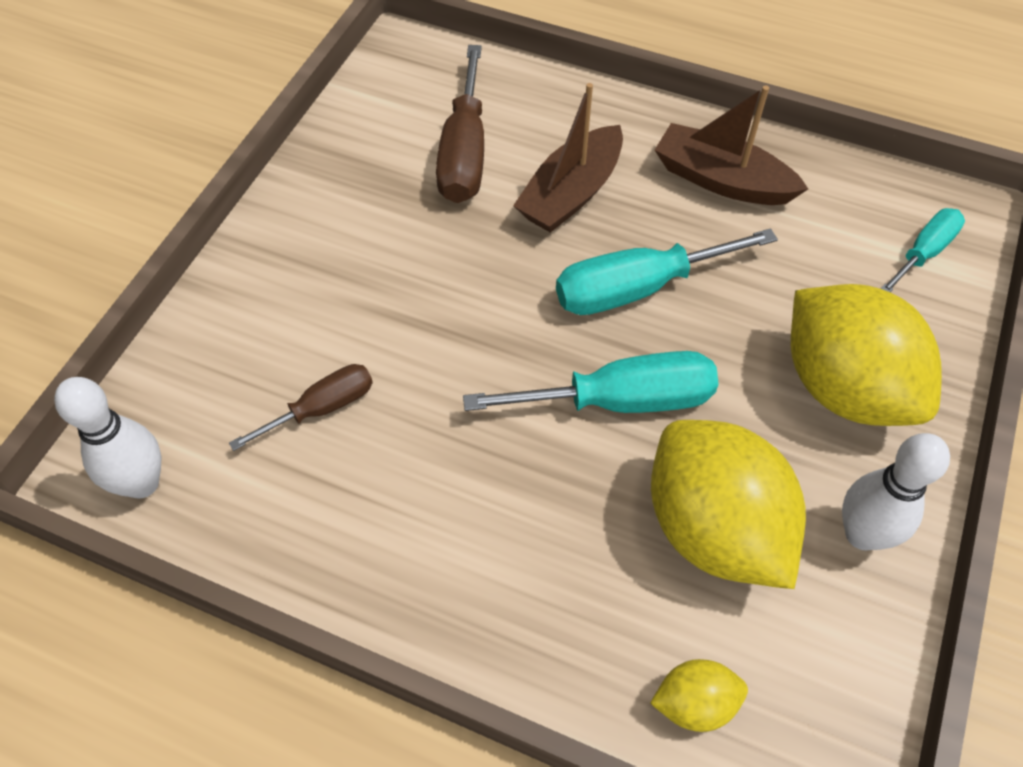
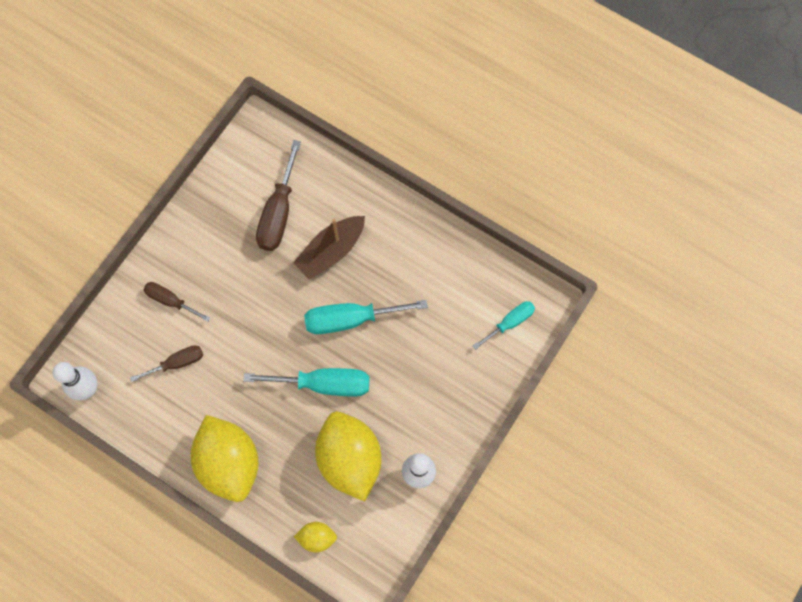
camera: 10 degrees right, 15 degrees up
(293, 307) = (170, 301): none -> brown screwdriver
(722, 180) = (417, 256): brown boat -> none
(844, 387) = (437, 396): yellow lemon -> yellow lemon (229, 463)

